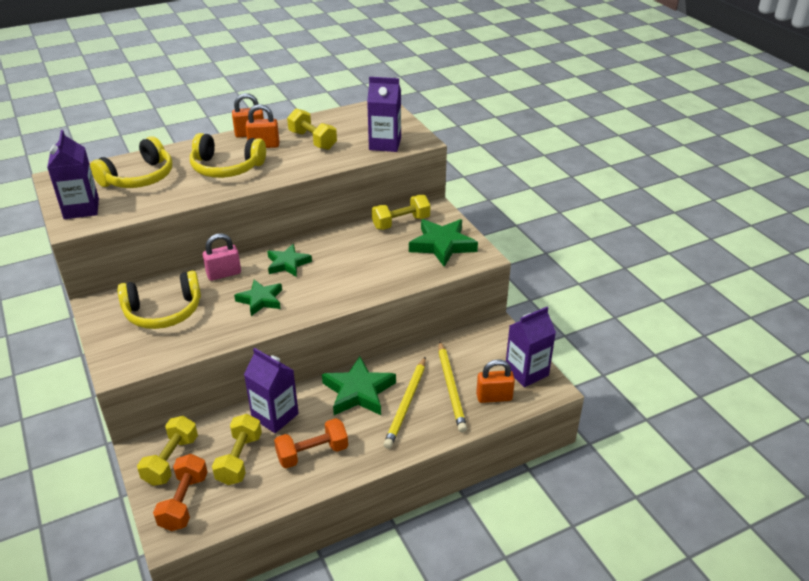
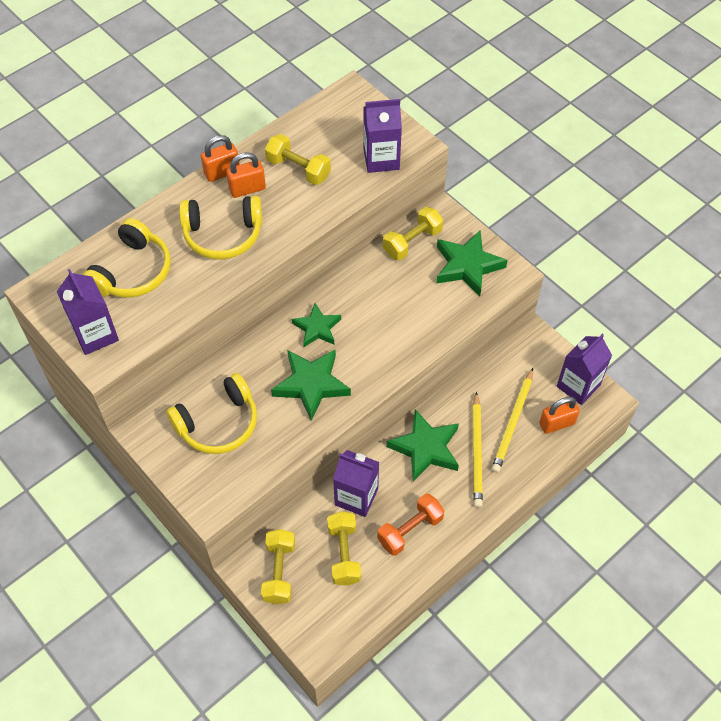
camera: 15 degrees left, 20 degrees up
(184, 502) = (313, 613): orange dumbbell -> none
(224, 274) = (256, 358): pink padlock -> none
(260, 300) = (311, 385): green star -> green star, size x1.53
(451, 388) = (513, 422): yellow pencil -> yellow pencil turned 45 degrees clockwise

